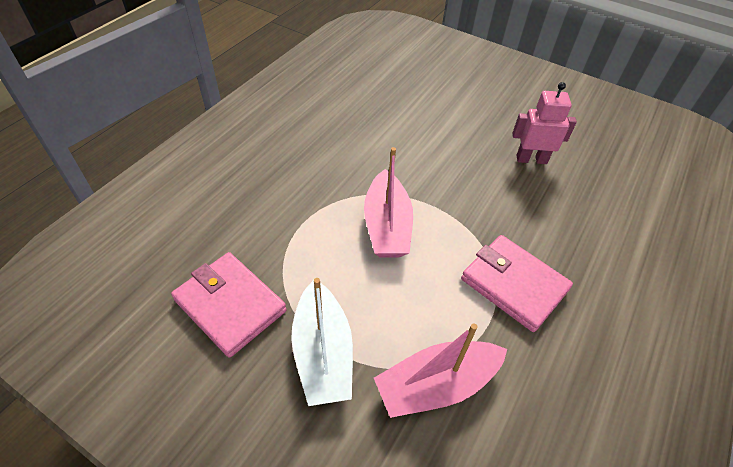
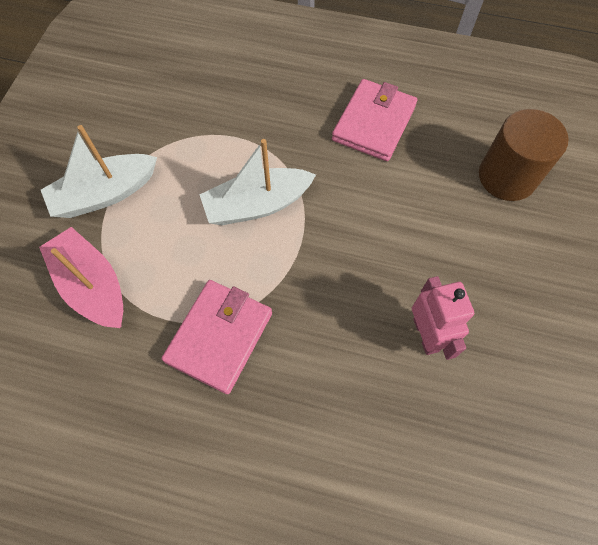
camera: 75 degrees right, 15 degrees up
(230, 305) = (133, 118): pink wallet -> pink wallet (374, 123)
(387, 226) = (257, 205): pink boat -> white boat
(415, 83) = (507, 177): none -> brown cylinder

